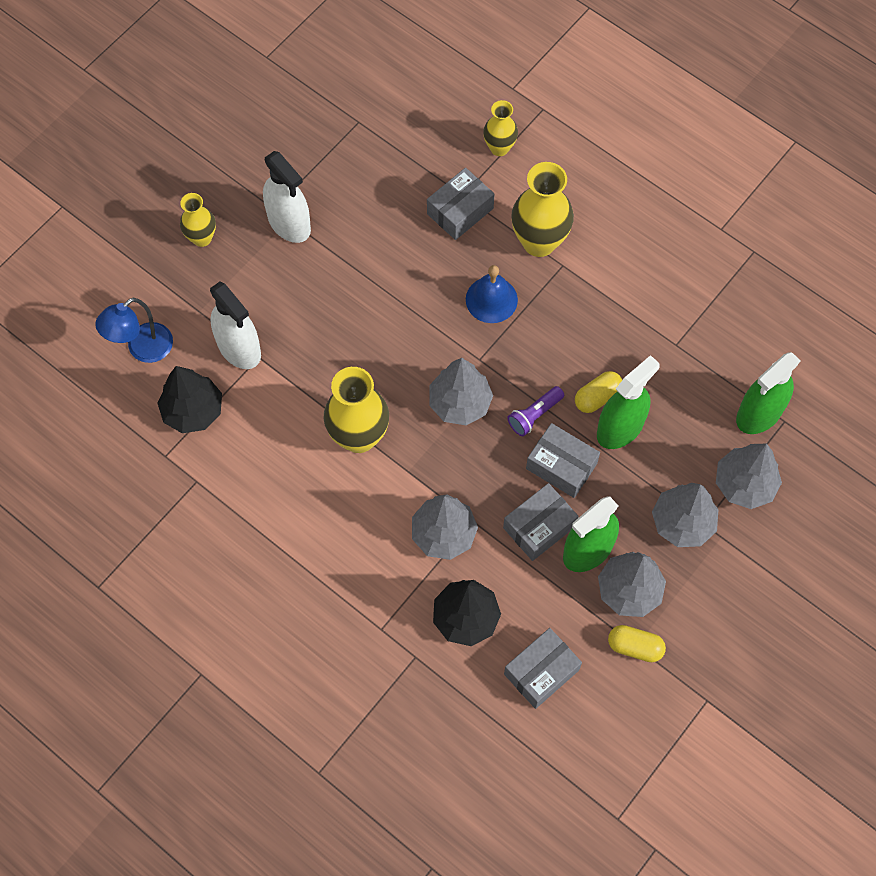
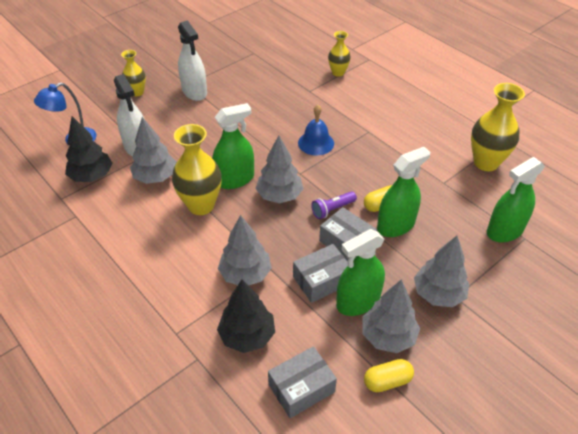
camera: 10 degrees right, 20 degrees down
(393, 385) = (235, 179): none -> green spray bottle
(460, 211) = (305, 98): grey box -> none
(539, 242) = (354, 118): yellow vase -> yellow vase (486, 163)
(635, 647) = (387, 381): yellow capsule -> yellow capsule turned 45 degrees counterclockwise
(744, 484) = (491, 275): grey tree -> grey tree (155, 177)

